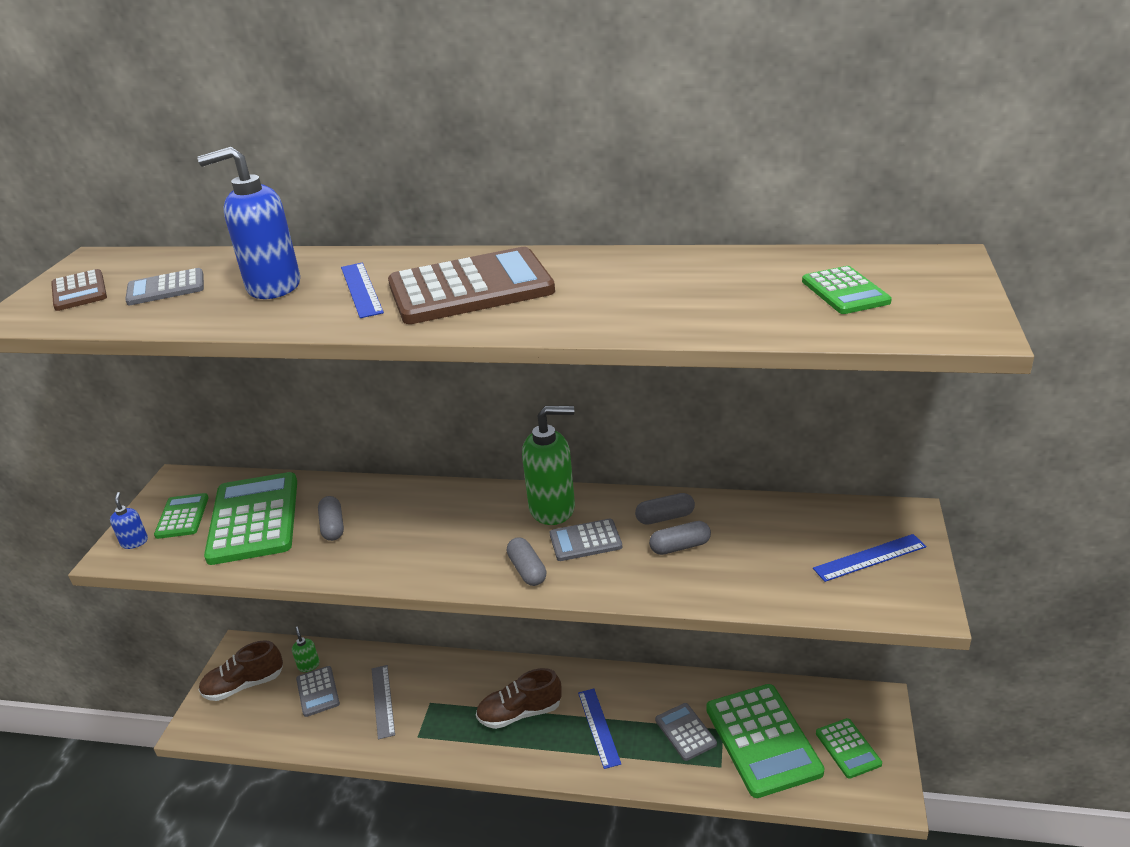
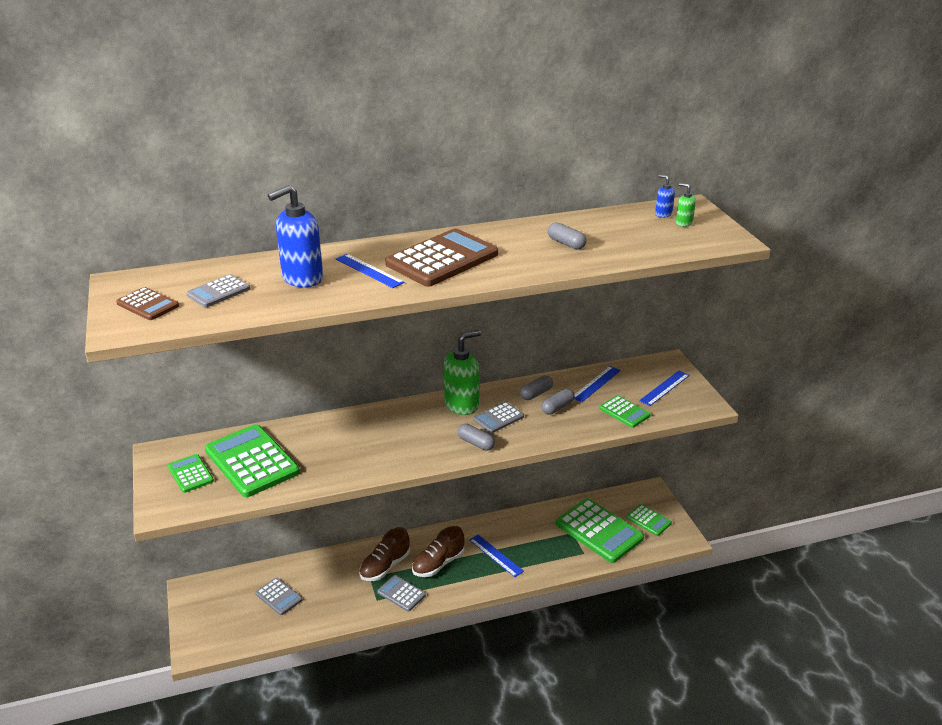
camera: 30 degrees left, 0 degrees up
(134, 542) = (168, 499): blue soap dispenser -> blue soap dispenser (663, 214)
(244, 685) = (214, 611): brown shoe -> brown shoe (385, 566)
(309, 665) = (257, 583): green soap dispenser -> green soap dispenser (683, 223)
(333, 526) = (318, 451): grey capsule -> grey capsule (566, 243)
(382, 701) = (334, 587): grey ruler -> none
(685, 732) = (551, 541): grey calculator -> grey calculator (401, 593)
(764, 524) = (596, 384): none -> blue ruler
(845, 291) = (657, 230): green calculator -> green calculator (624, 412)

